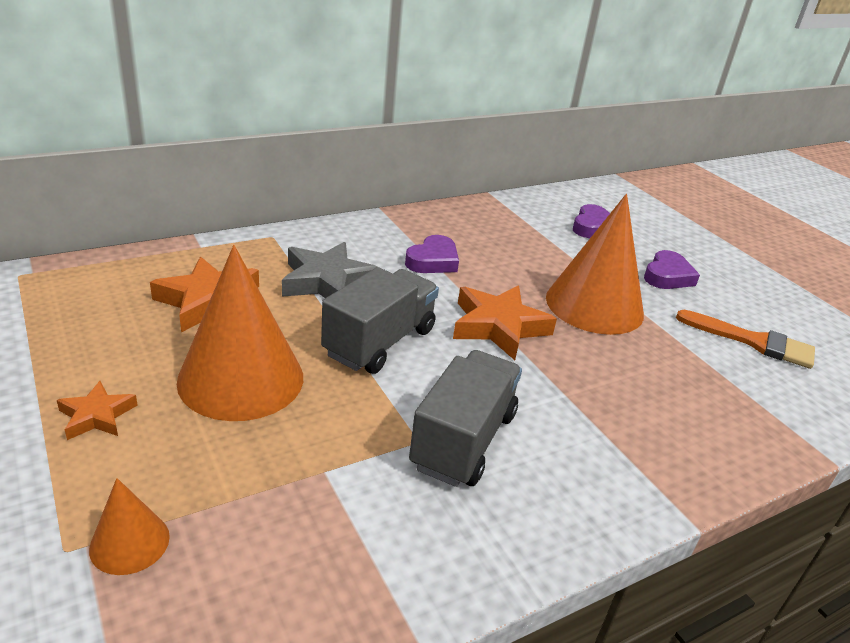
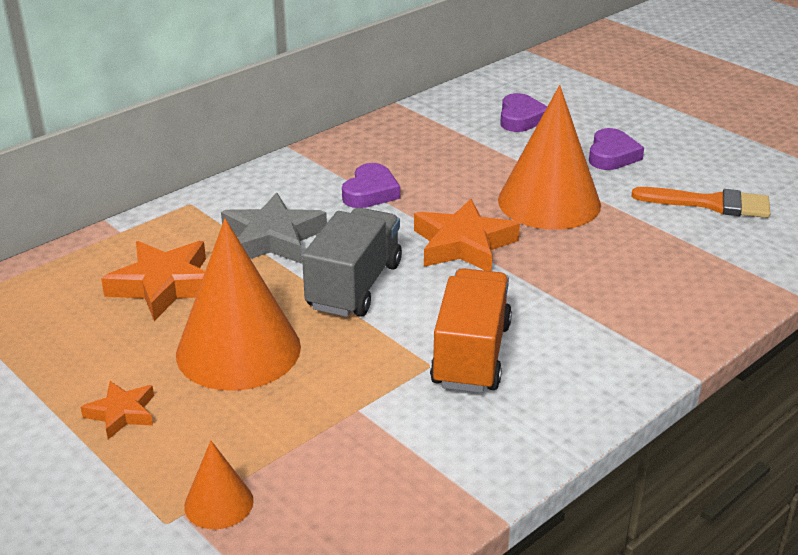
camera: 10 degrees left, 0 degrees up
(463, 440) = (471, 355): grey truck -> orange truck

